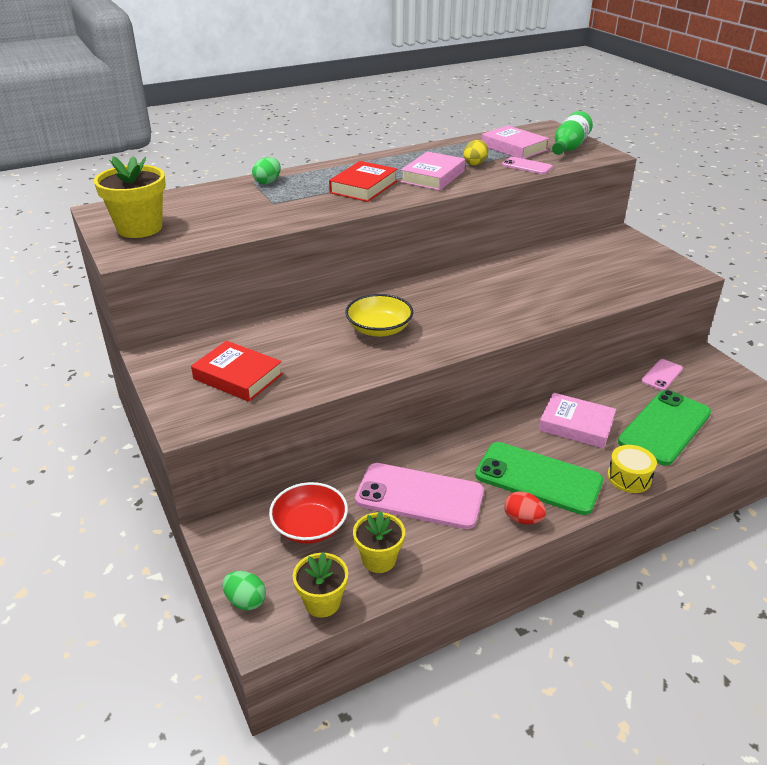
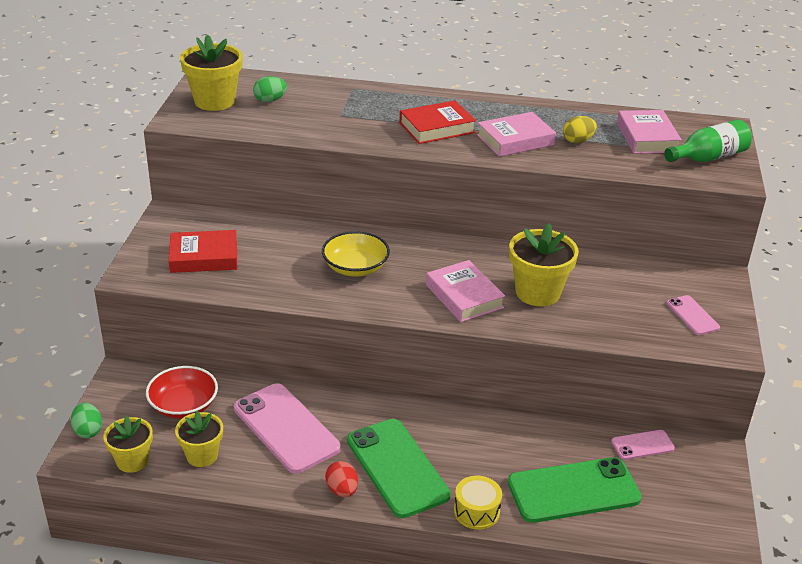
camera: 35 degrees right, 0 degrees up
(238, 376) = (204, 257): red book -> red book turned 75 degrees counterclockwise
(267, 182) = (364, 93): green egg -> green egg (270, 100)
(527, 166) = (626, 162): pink phone -> pink phone (692, 315)
(531, 290) = (537, 292): none -> yellow flower pot
(576, 425) = (491, 444): pink book -> pink book (464, 296)

